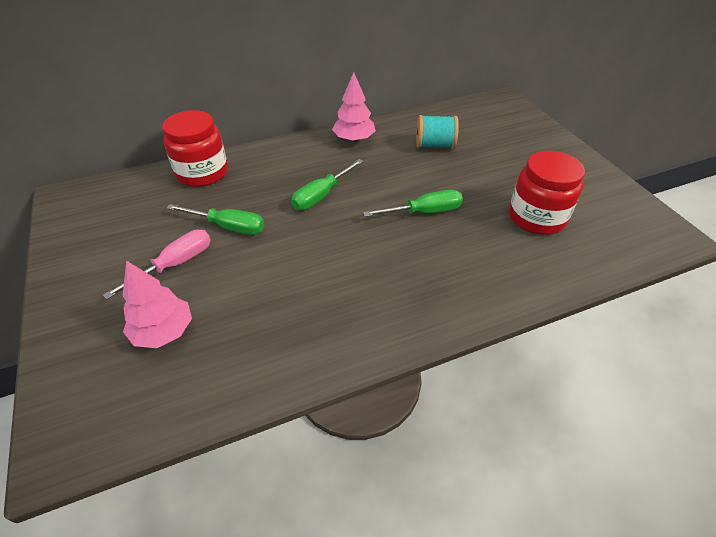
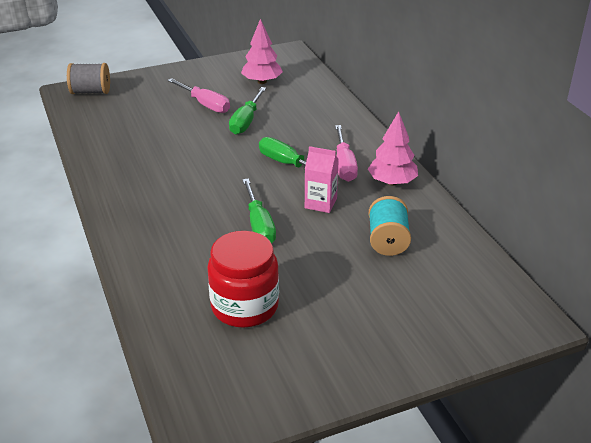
camera: 90 degrees right, 10 degrees down
(78, 412) = (91, 92): none -> grey spool
(164, 331) = (142, 109): pink tree -> pink tree (262, 82)
(202, 173) = (322, 102): red jar -> none
(326, 162) = (344, 165): none -> pink screwdriver
(387, 176) = (320, 203): none -> pink carton

